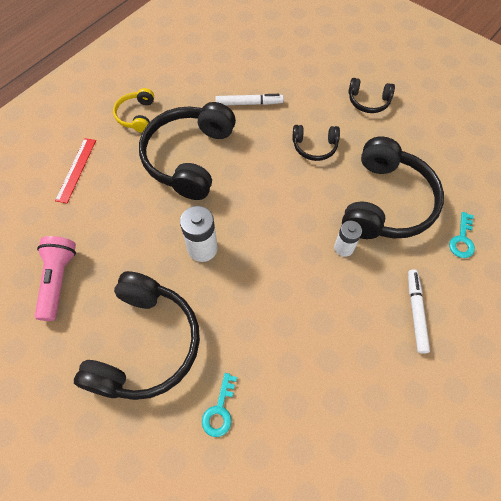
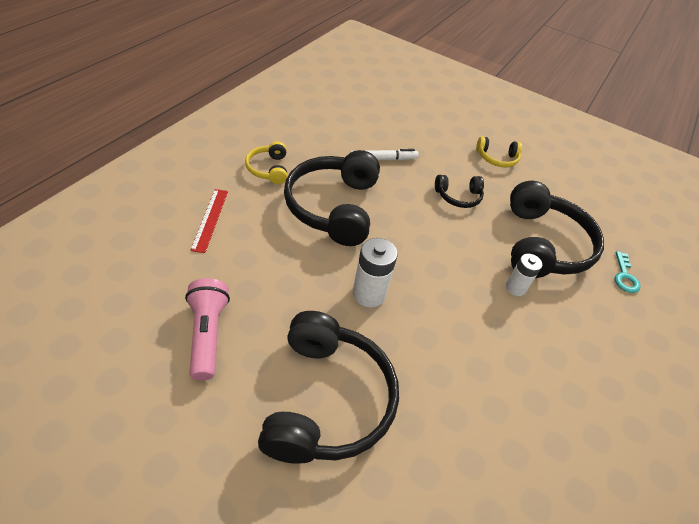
camera: 15 degrees left, 15 degrees down
(220, 410) = (432, 468): turquoise key -> none
(368, 101) = (497, 158): black headphones -> yellow headphones
(415, 312) = (606, 346): white marker -> none

